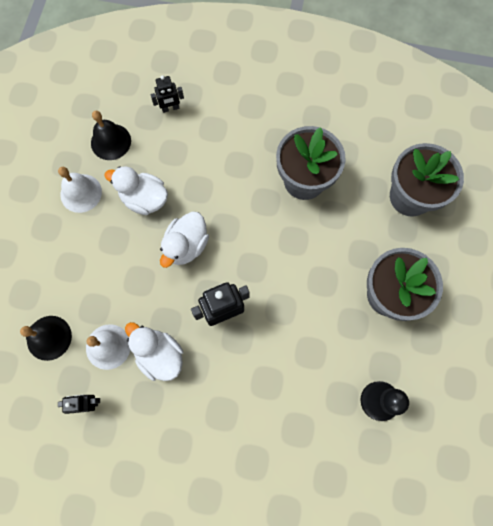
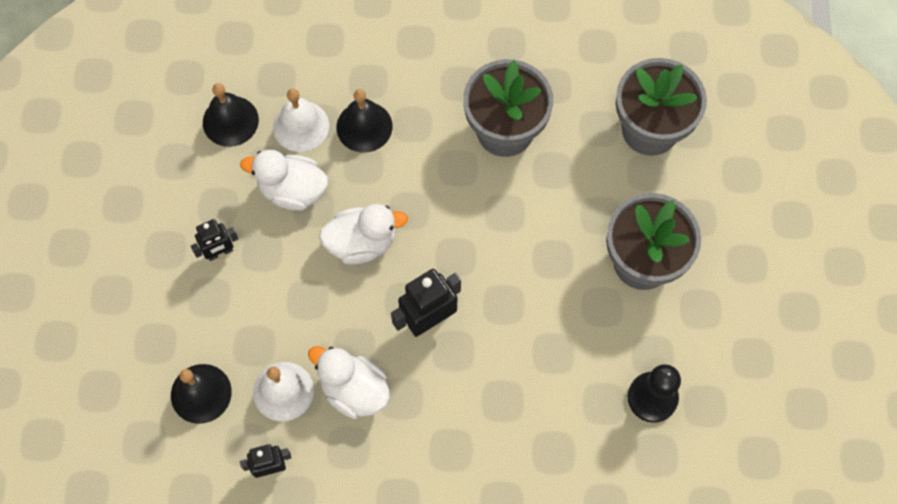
camera: 10 degrees left, 5 degrees down
(81, 193) = (203, 196): white bell -> white bell (301, 126)
(170, 108) = (304, 62): black robot -> black robot (220, 252)
(186, 245) = (362, 243): white duck -> white duck turned 120 degrees counterclockwise
(204, 161) = (364, 126): none -> black bell

